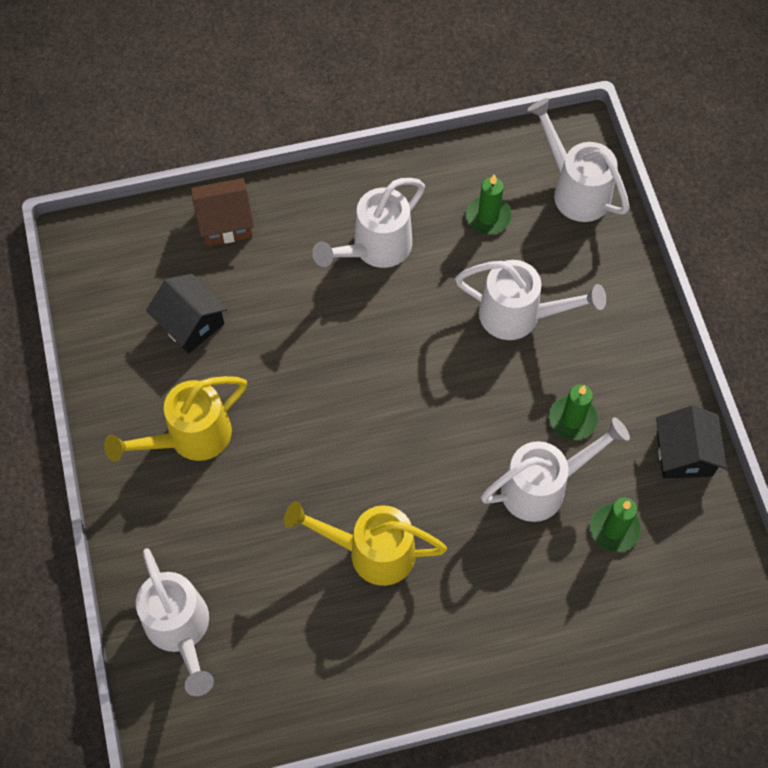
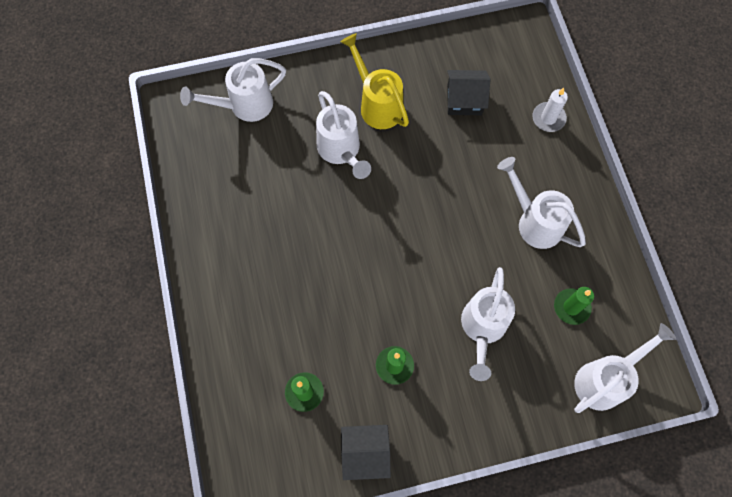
camera: 90 degrees right, 5 degrees up
(191, 323) = (464, 100): black house -> black house turned 45 degrees clockwise
(225, 222) = (548, 118): brown house -> white candle
(371, 552) = (292, 219): yellow watering can -> none
(543, 487) = (339, 340): white watering can -> white watering can (341, 151)

